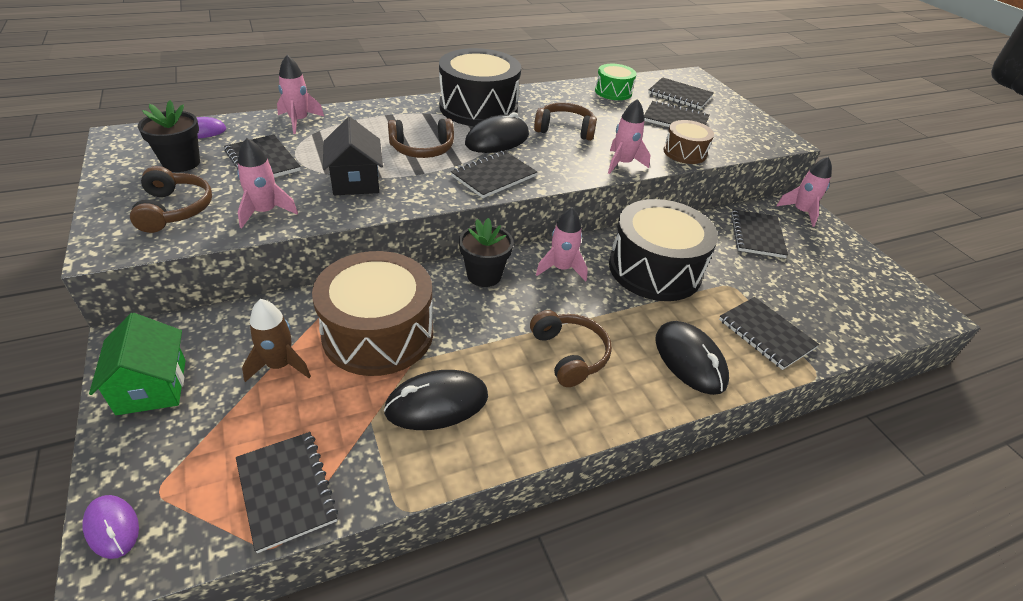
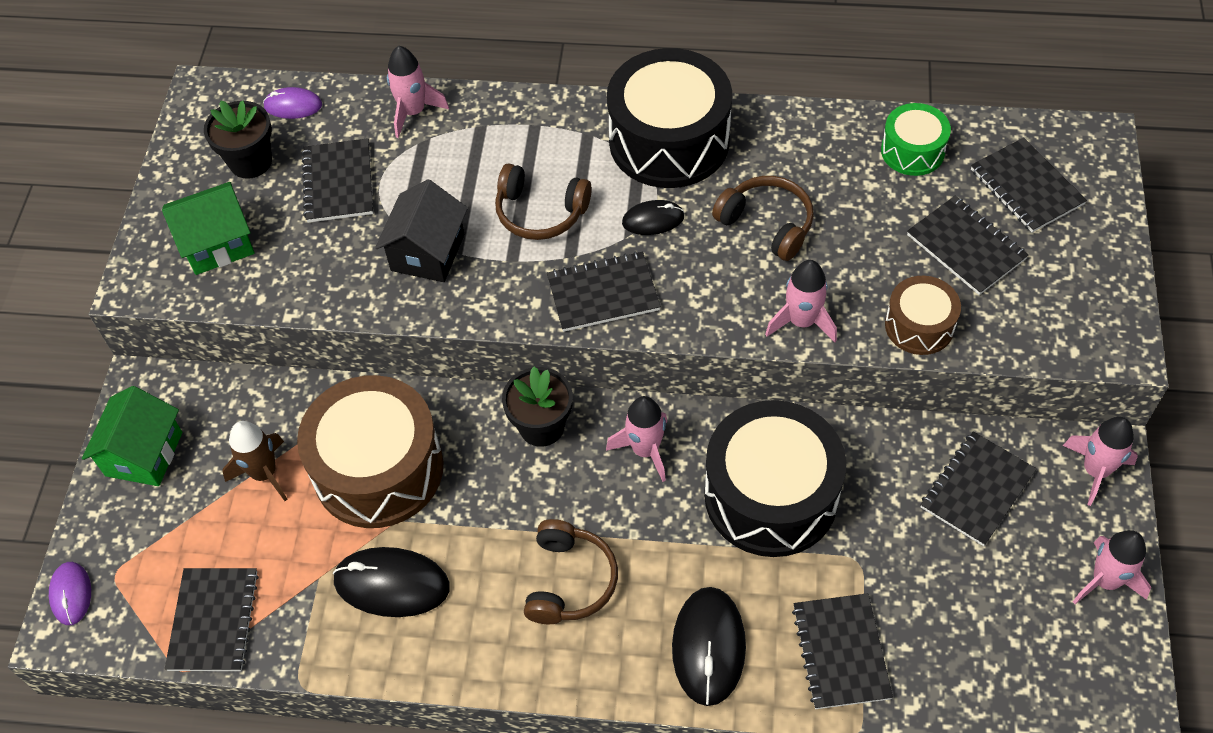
camera: 35 degrees right, 15 degrees up
(175, 209) = (217, 244): brown headphones -> green house
(265, 212) = (306, 277): pink rocket -> pink rocket (1105, 581)
(497, 139) = (653, 220): black mouse -> black mouse, size x0.58

